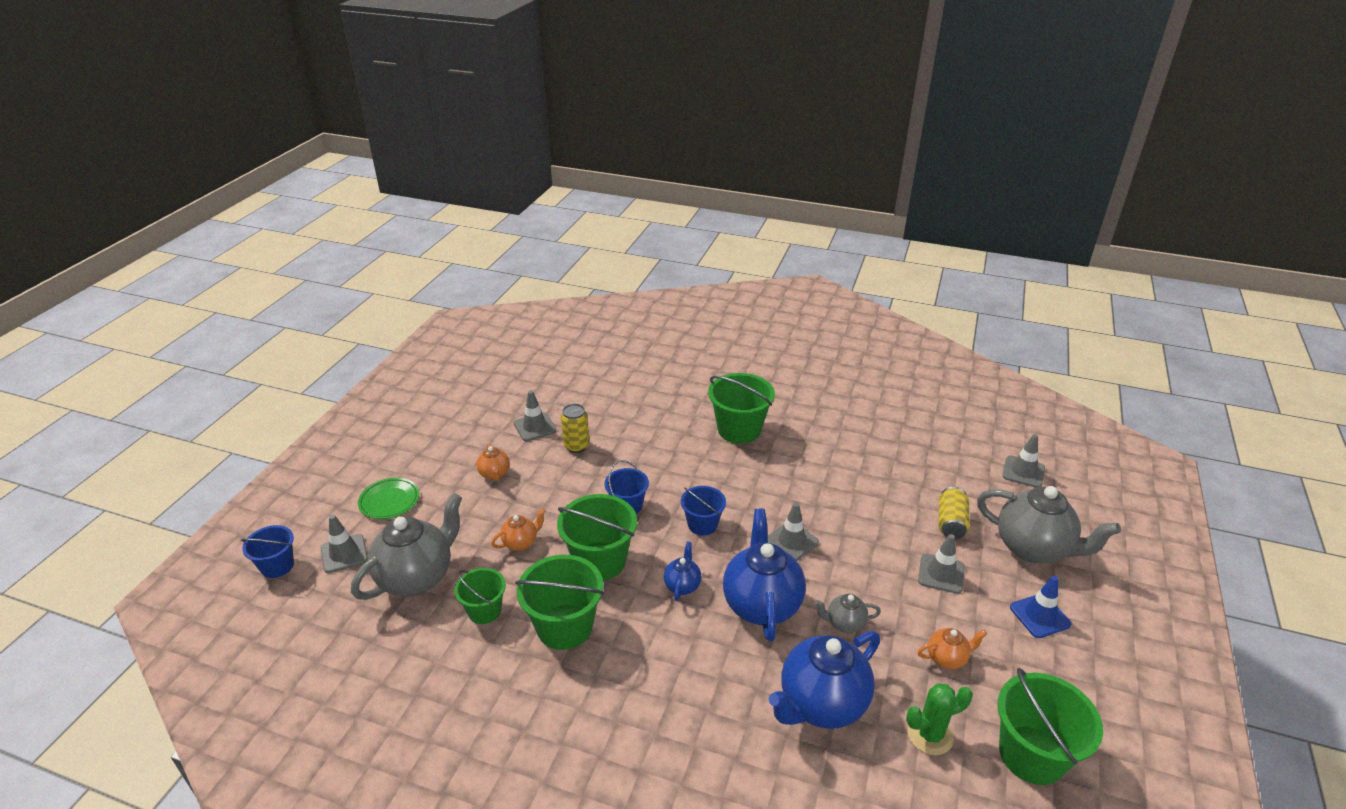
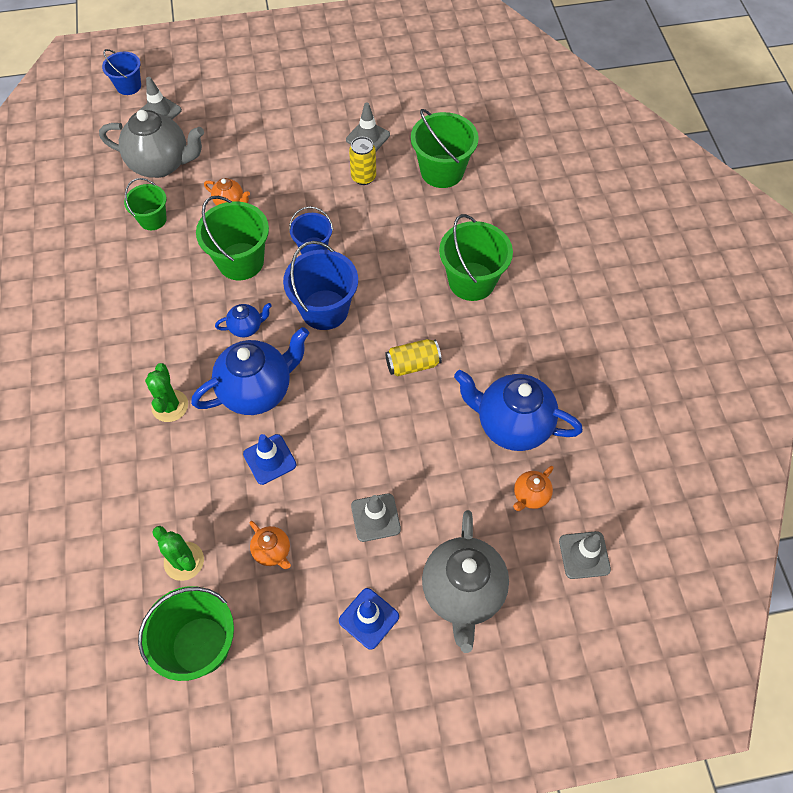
camera: 60 degrees right, 25 degrees up
(389, 501) = (224, 103): green plate -> none
(495, 474) = (293, 145): orange teapot -> orange teapot (530, 496)
(564, 627) = (163, 274): green bucket -> green bucket (442, 171)
(702, 524) = (324, 310): blue bucket -> blue bucket, size x1.65
(736, 681) = (170, 406): none -> green cactus
(791, 541) = (344, 383): grey traffic cone -> none
(821, 704) = (176, 472): blue teapot -> blue teapot (512, 425)
(844, 623) = (269, 459): grey teapot -> blue traffic cone
(951, 523) = (454, 506): yellow can -> yellow can (413, 364)

